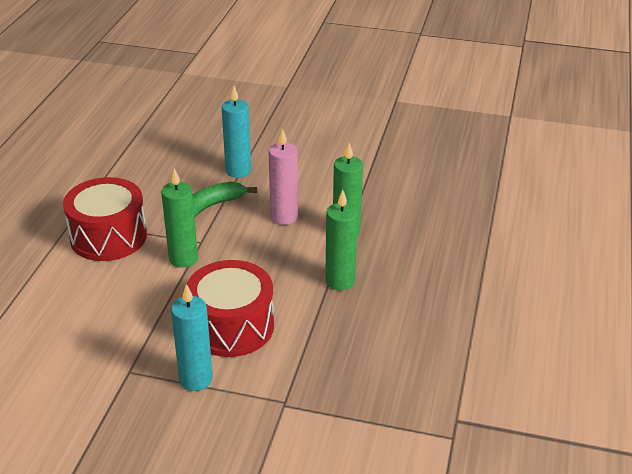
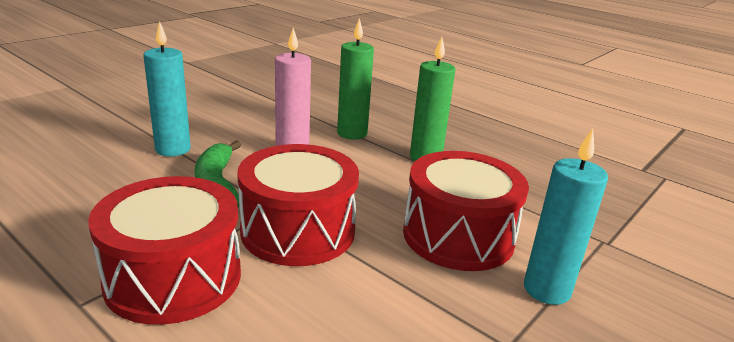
camera: 65 degrees left, 10 degrees down
(183, 259) = (298, 230): green candle -> red drum

